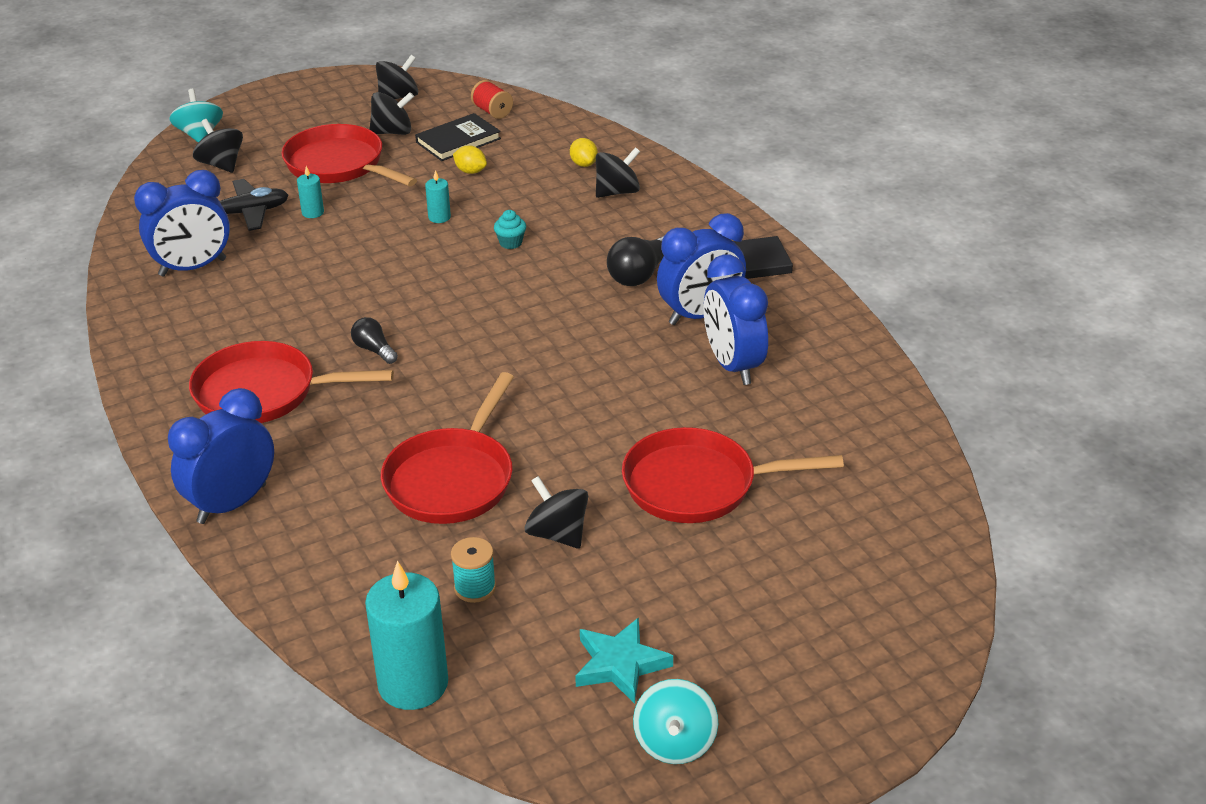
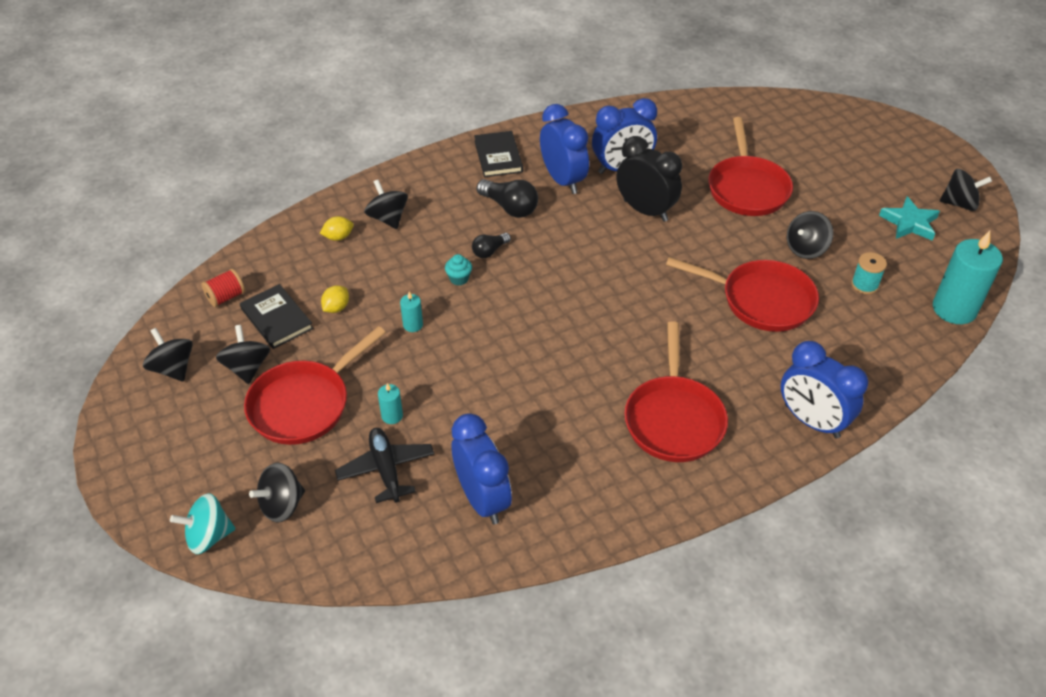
camera: 90 degrees left, 10 degrees up
(374, 350) = (611, 354): black light bulb -> black light bulb (489, 251)
(639, 384) = (645, 210): none -> black clock
(675, 743) = (959, 204): turquoise spinning top -> black spinning top

